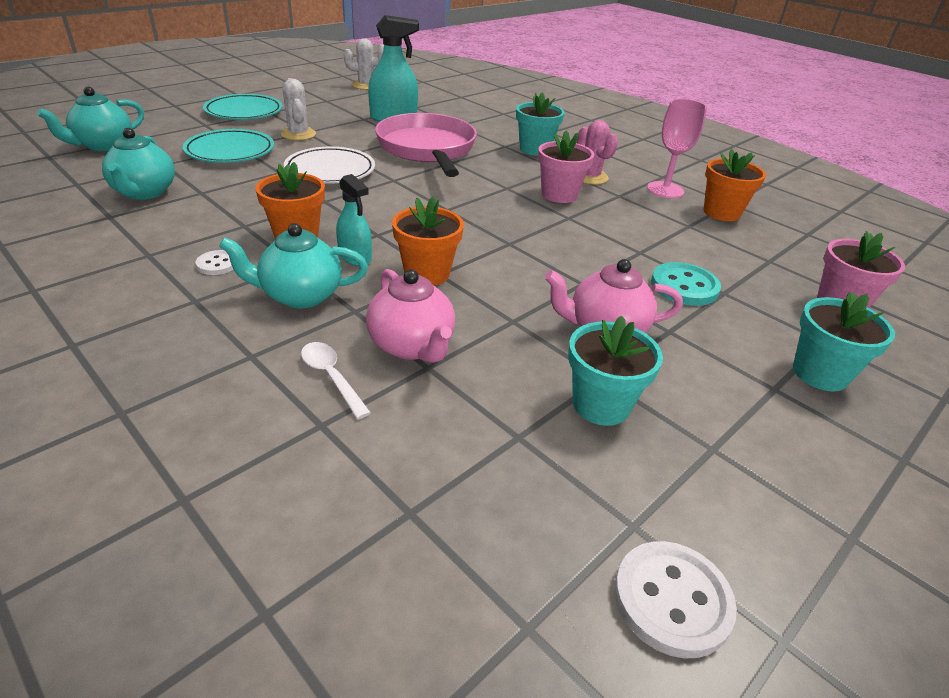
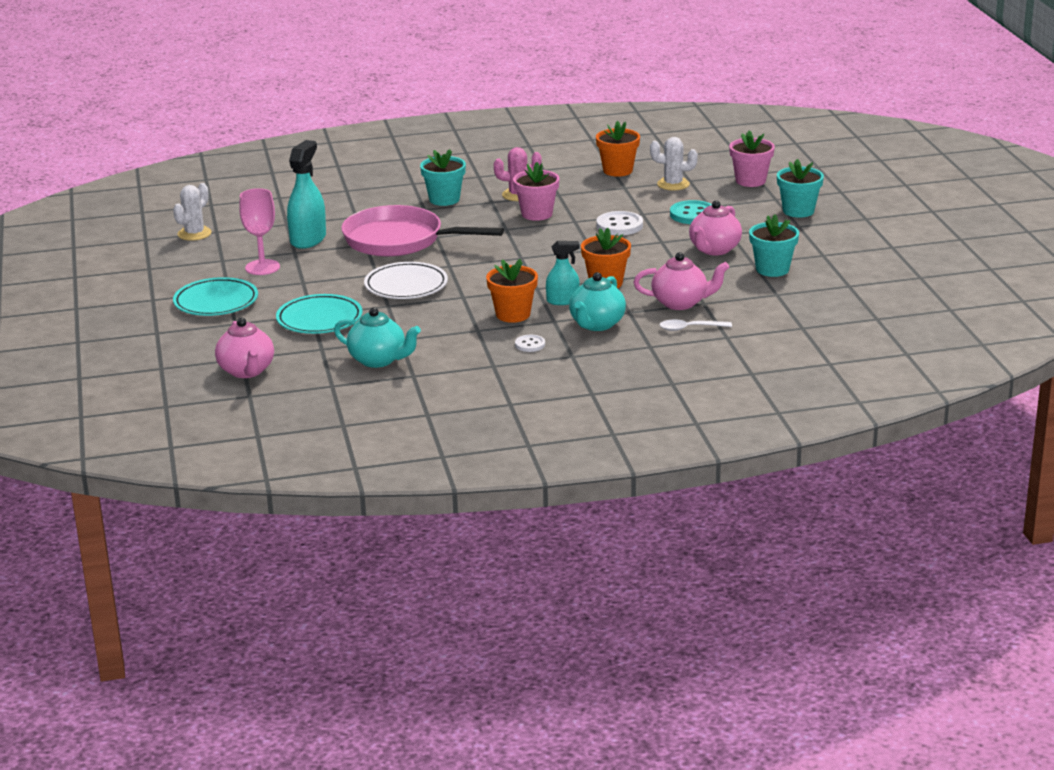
camera: 55 degrees left, 10 degrees down
(103, 145) = (247, 371): turquoise teapot -> pink teapot
(298, 134) = (306, 286): white cactus -> white cactus (673, 184)
(665, 190) = (566, 176): pink goblet -> pink goblet (262, 267)
(672, 600) = (888, 290): white button -> white button (619, 225)

